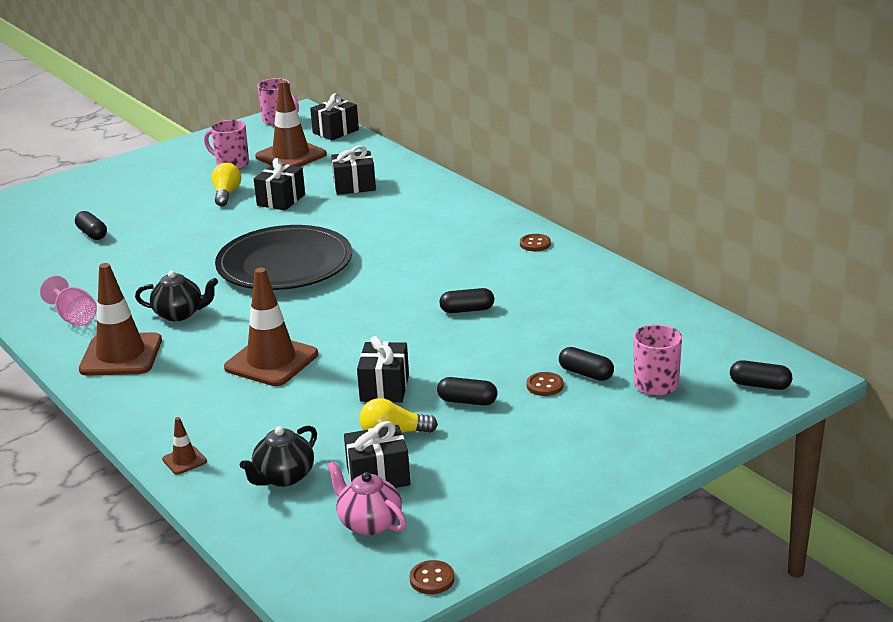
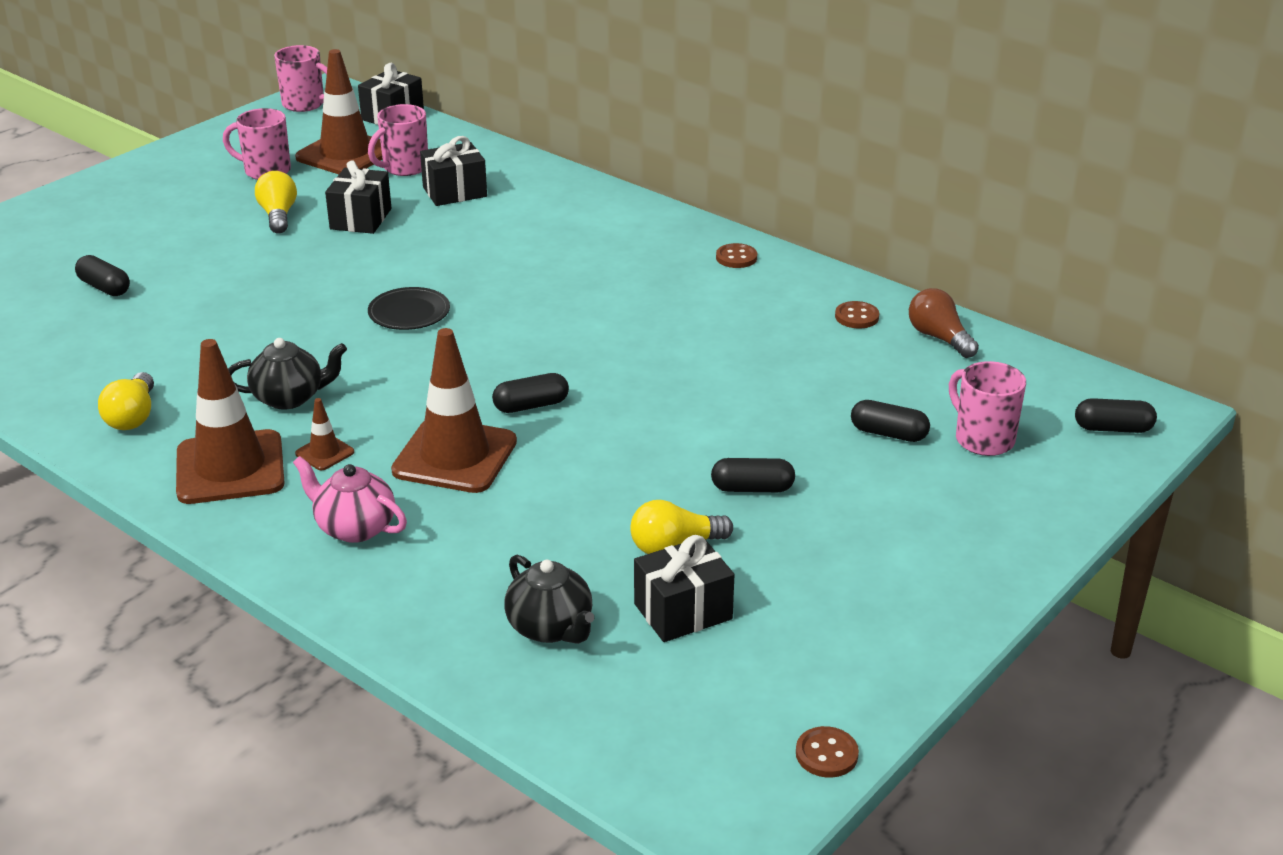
camera: 15 degrees left, 5 degrees up
(74, 317) = (133, 416): pink goblet -> yellow light bulb
(184, 460) = (396, 619): brown traffic cone -> brown traffic cone (324, 453)
(283, 477) = (551, 628): black teapot -> black teapot turned 60 degrees counterclockwise
(285, 265) = (409, 313): black plate -> black plate, size x0.43
(327, 167) = (404, 168): none -> pink mug
(369, 523) = (702, 682): pink teapot -> pink teapot (354, 527)
(384, 388) = (631, 480): black gift -> none
(467, 310) = (690, 357): black capsule -> black capsule (531, 405)
(545, 385) = (843, 456): brown button -> brown button (856, 317)
(659, 311) = (939, 338): none -> brown light bulb

